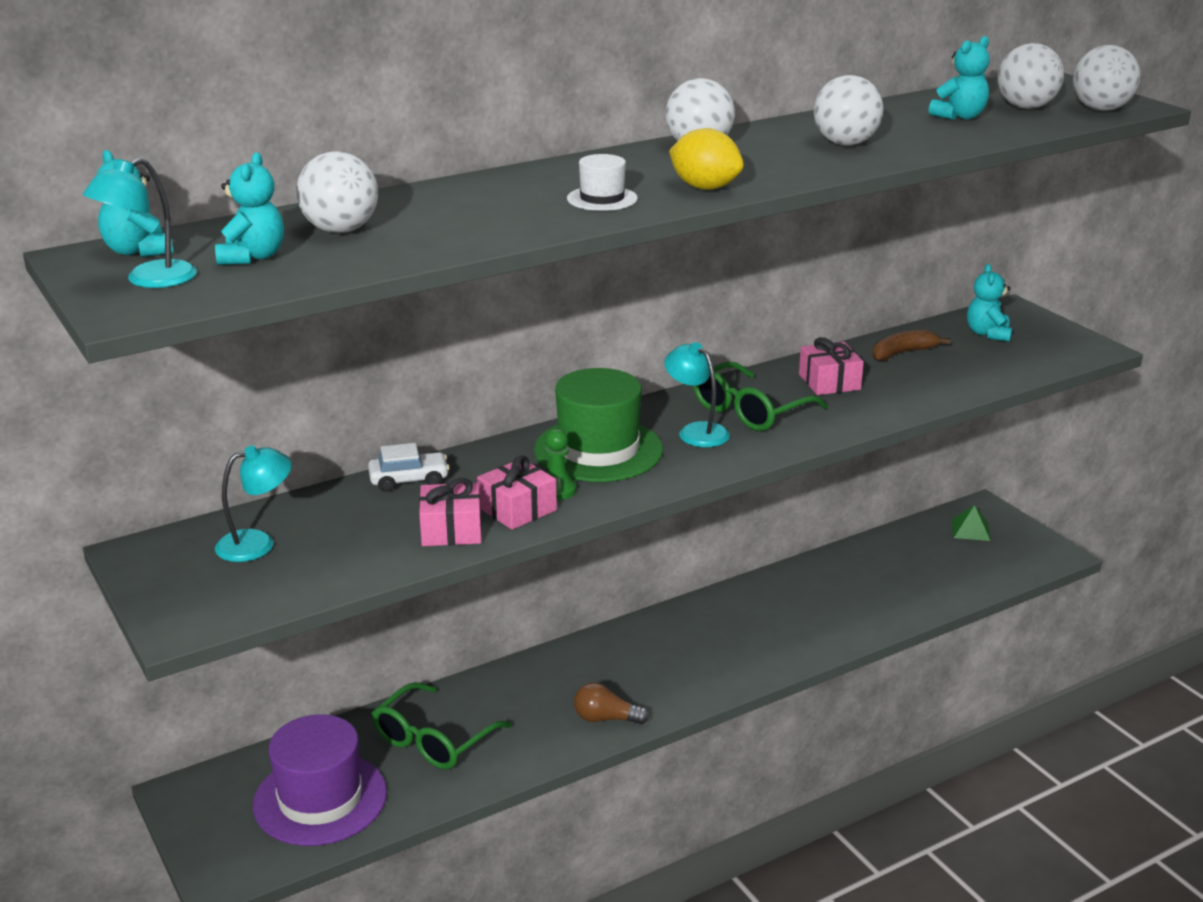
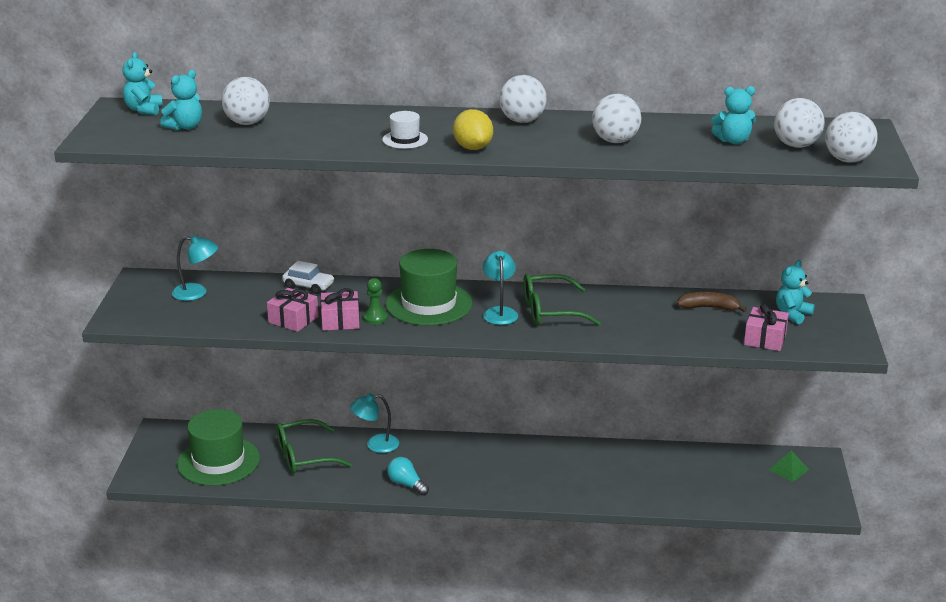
camera: 35 degrees right, 0 degrees up
(149, 280) = (124, 126): turquoise lamp -> turquoise lamp (375, 445)
(320, 799) = (218, 461): purple hat -> green hat
(605, 719) = (406, 484): brown light bulb -> turquoise light bulb
(829, 382) = (628, 310): pink gift -> pink gift (765, 339)

